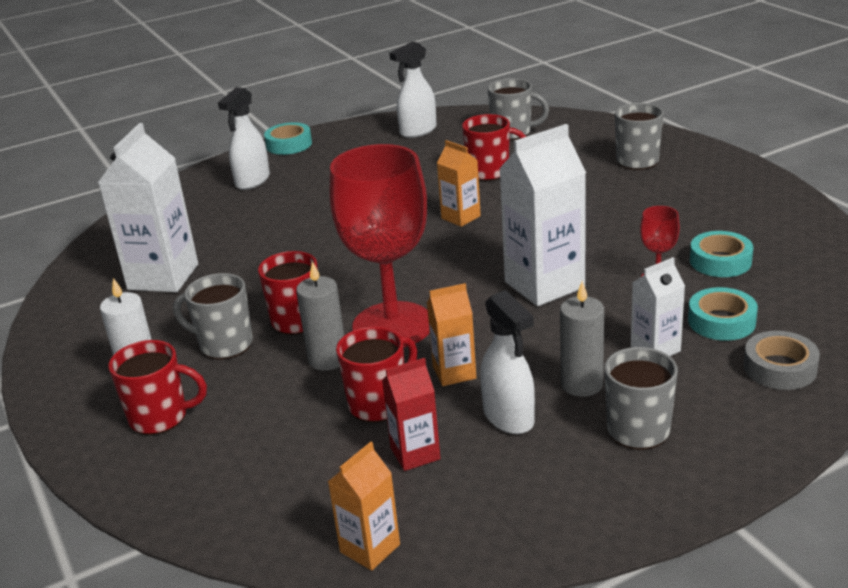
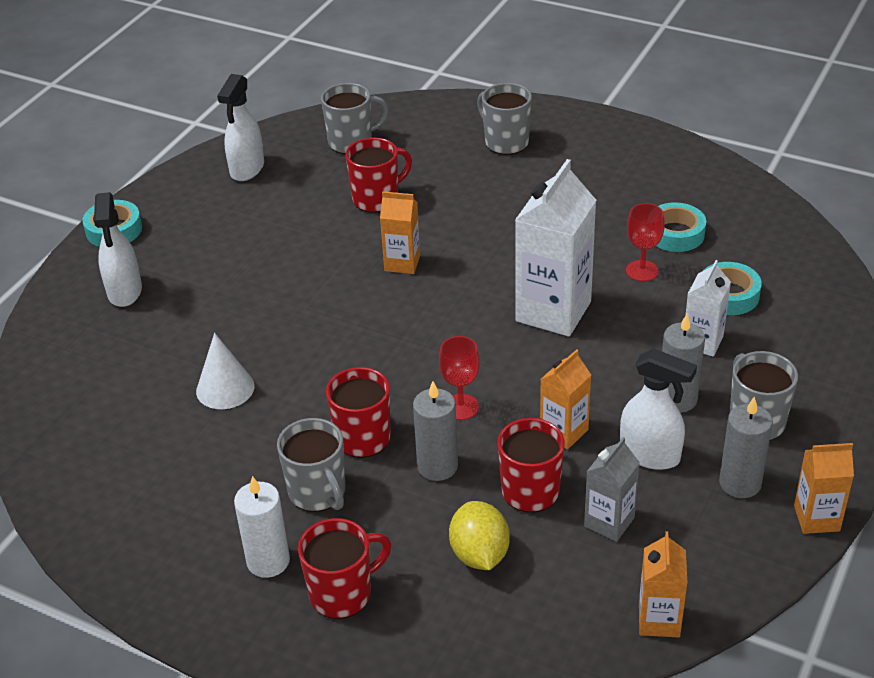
camera: 35 degrees left, 10 degrees up
(163, 277) = (160, 445): white carton -> none
(224, 344) = (318, 493): grey mug -> grey mug turned 105 degrees counterclockwise
(244, 257) = (225, 388): none -> white cone
(286, 433) = (479, 554): none -> yellow lemon
(392, 326) = (460, 407): red goblet -> red goblet, size x0.43
(415, 453) = (609, 522): red carton -> grey carton
(567, 472) = (740, 483): none -> grey candle
(612, 532) = (816, 518): none -> orange carton
(780, 368) = (806, 323): grey tape -> none

